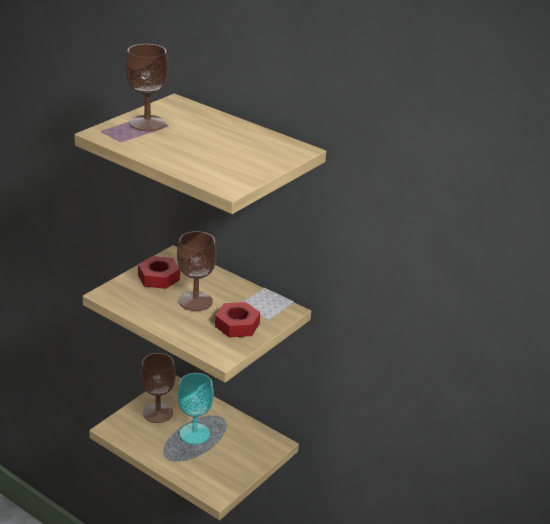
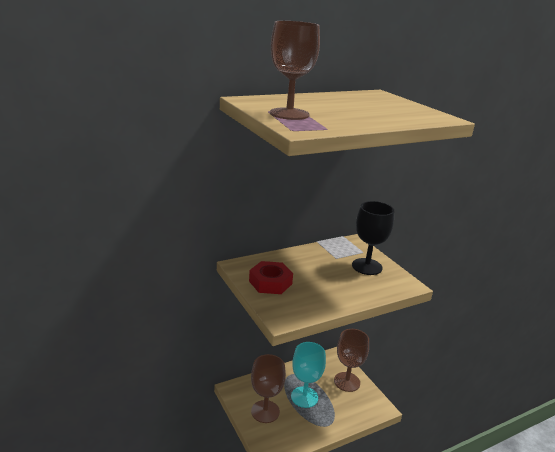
camera: 65 degrees left, 5 degrees down
(195, 301) = (321, 275): brown goblet -> brown goblet (347, 382)
(237, 325) = (367, 266): red nut -> black goblet

